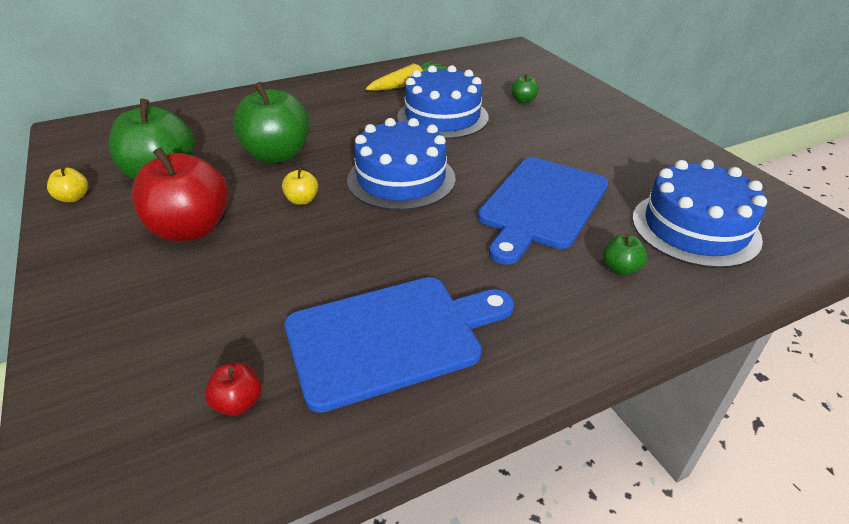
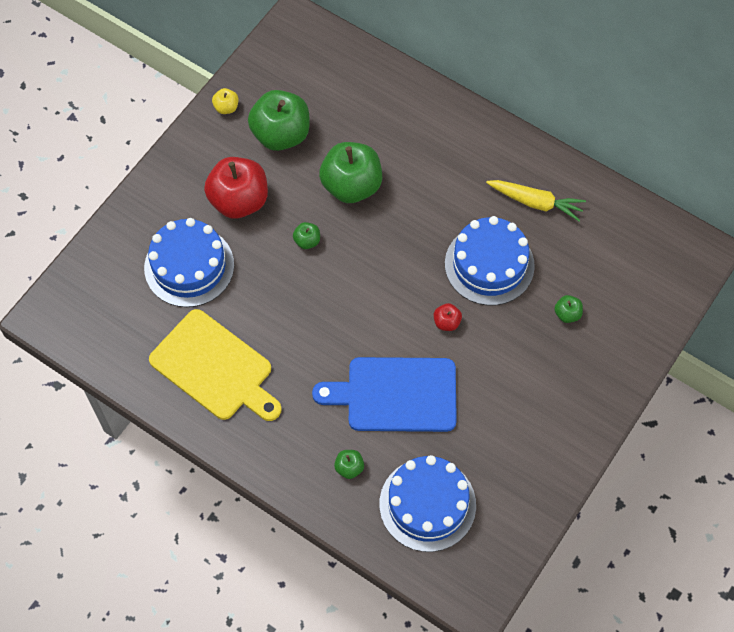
camera: 60 degrees right, 25 degrees up
(238, 403) = (135, 325): red apple -> red apple (446, 322)
(302, 200) = (307, 241): yellow apple -> green apple
(391, 337) = (215, 368): blue cutting board -> yellow cutting board
(401, 179) = (372, 287): blue cake -> blue cake (189, 266)

